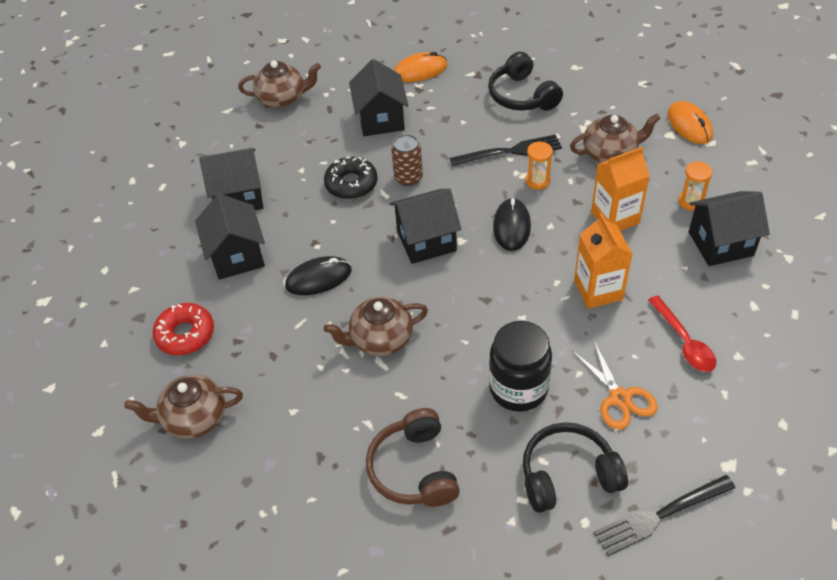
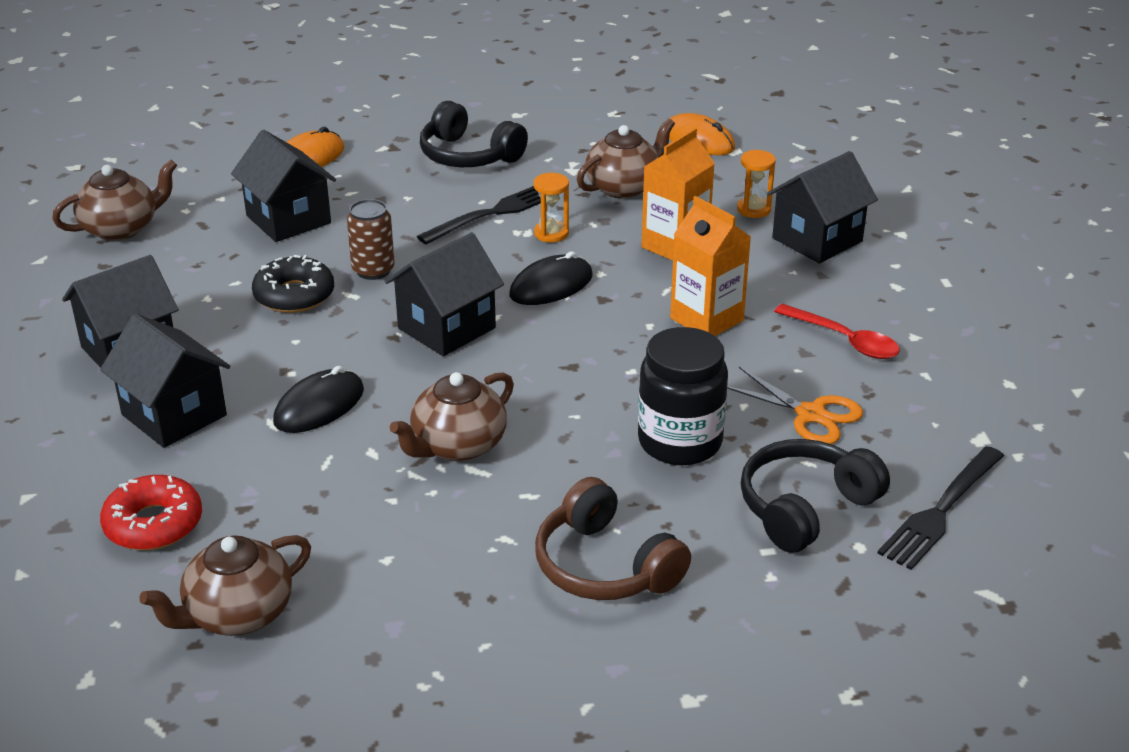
camera: 30 degrees left, 15 degrees down
(511, 226) = (551, 286): black mouse -> black mouse turned 75 degrees clockwise

